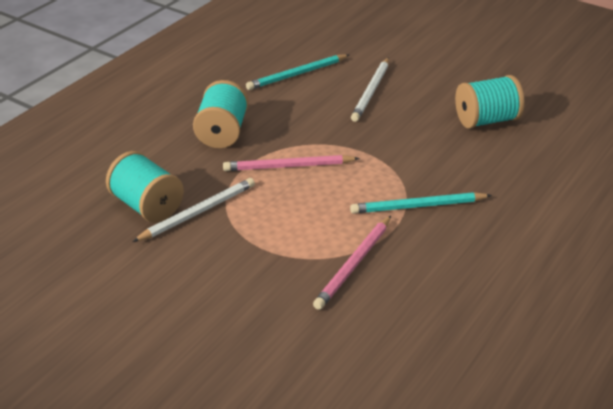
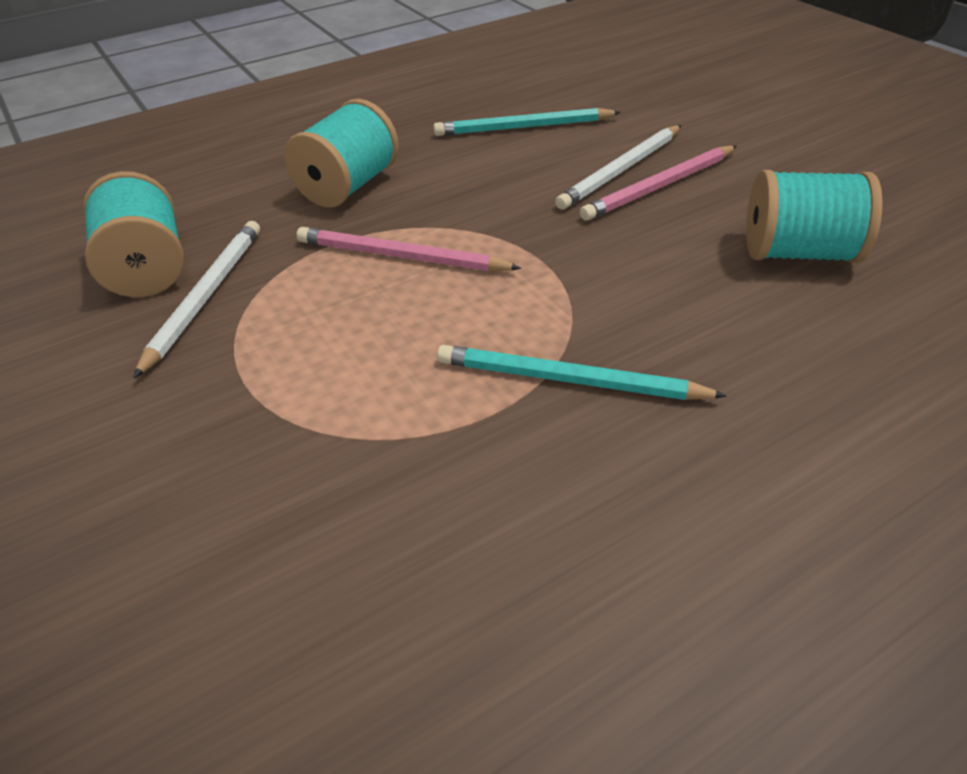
camera: 25 degrees right, 5 degrees up
(198, 212) = (205, 296): white pencil -> white pencil turned 60 degrees counterclockwise
(354, 264) = (369, 464): pink pencil -> pink pencil (660, 187)

